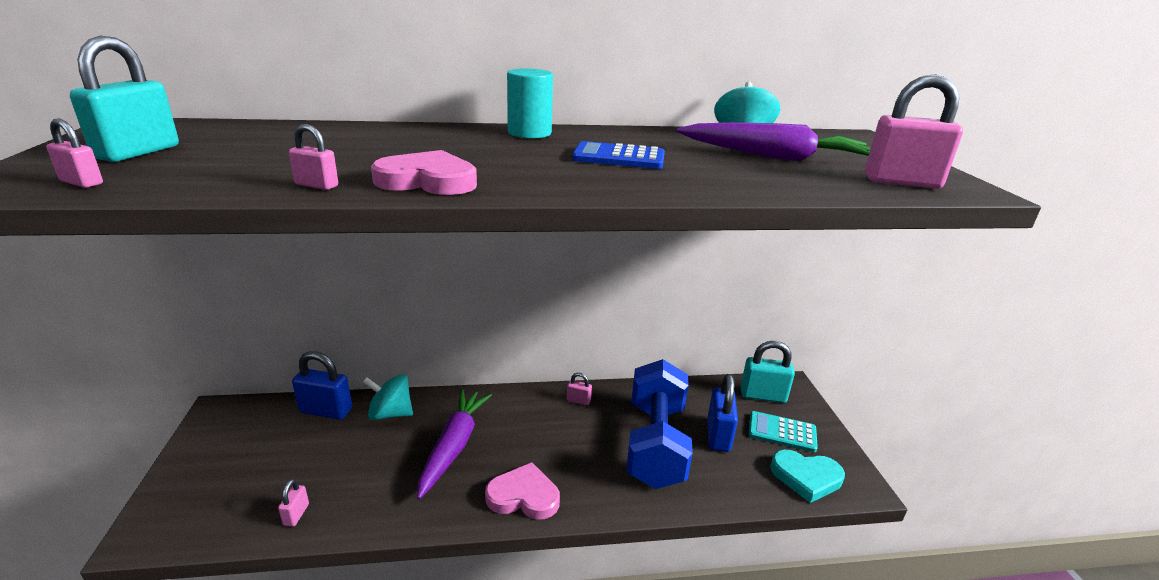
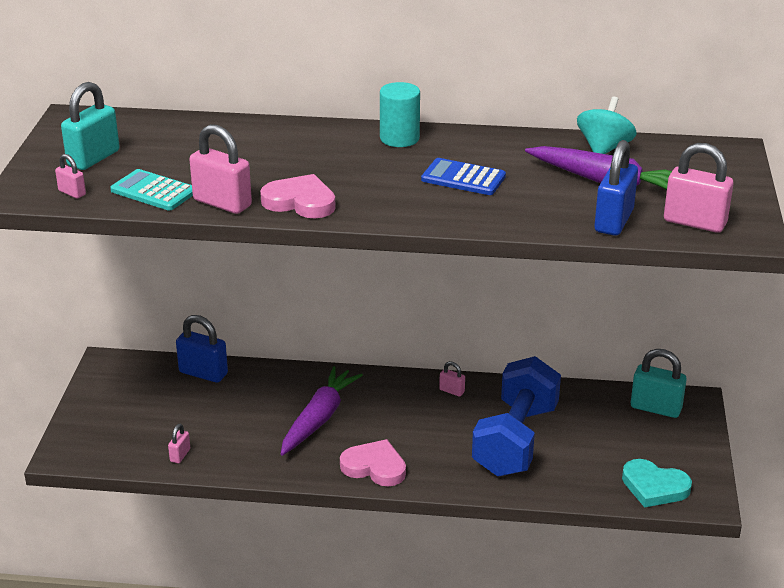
camera: 15 degrees right, 5 degrees up
(316, 185) = (222, 203): pink padlock -> pink padlock, size x1.97
(390, 413) = (263, 382): turquoise spinning top -> none
(718, 435) = (584, 440): blue padlock -> blue padlock (613, 221)
(782, 432) = (655, 445): turquoise calculator -> turquoise calculator (153, 191)

